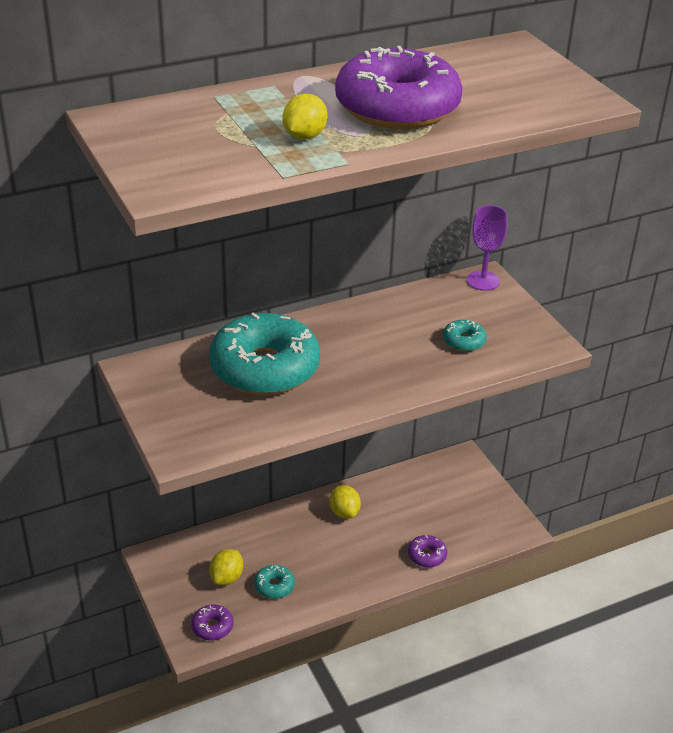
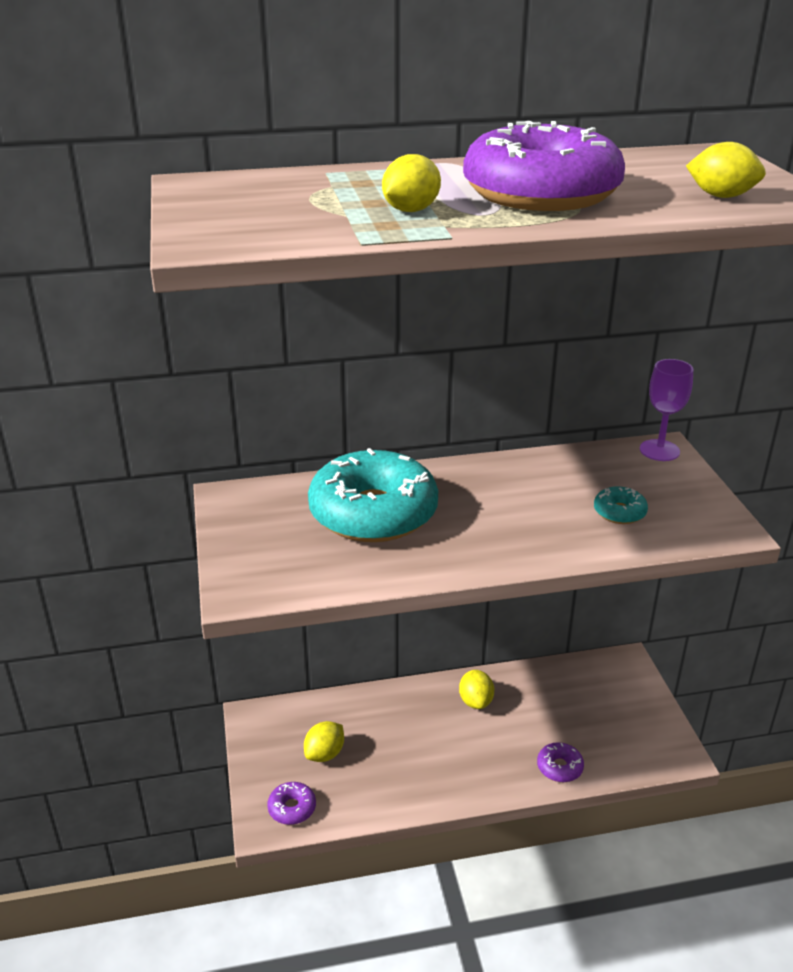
camera: 15 degrees right, 5 degrees down
(274, 586) = (374, 773): turquoise donut -> none
(532, 99) = (721, 196): none -> yellow lemon

